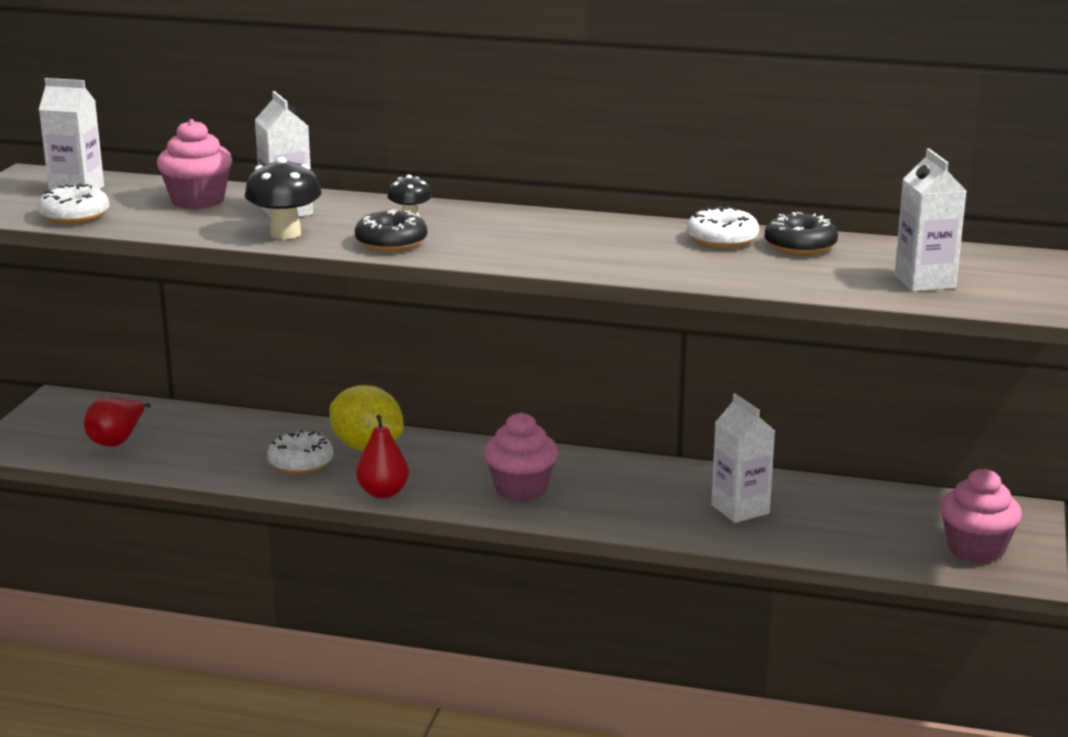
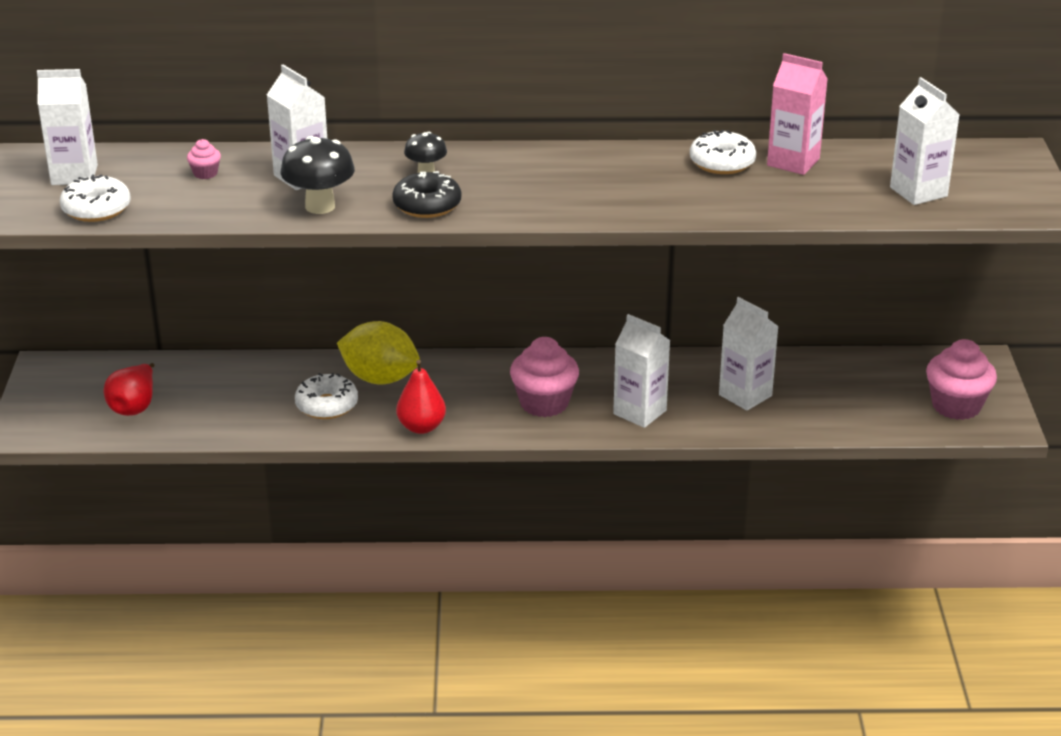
camera: 15 degrees left, 10 degrees up
(198, 201) = (205, 173): pink cupcake -> pink cupcake, size x0.46
(617, 509) = (640, 412): none -> white carton
(800, 246) = (793, 162): black donut -> pink carton

